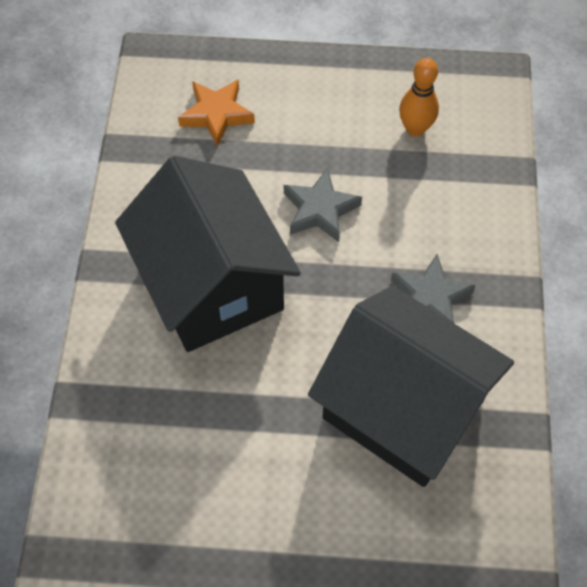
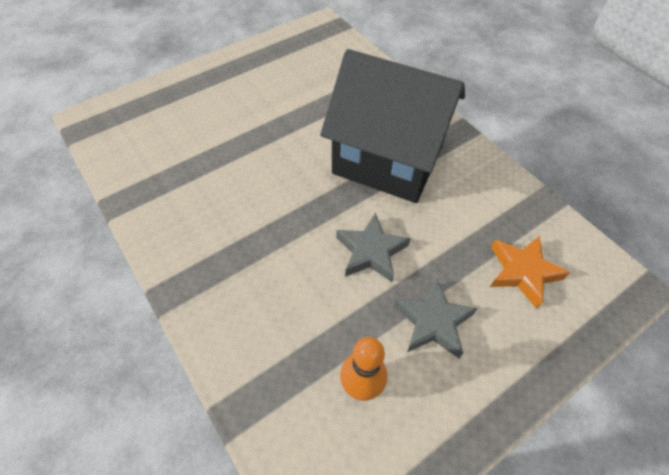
camera: 140 degrees right, 5 degrees down
(403, 409) = (210, 167): black house -> none
(430, 298) = (239, 242): grey star -> grey star (433, 322)

